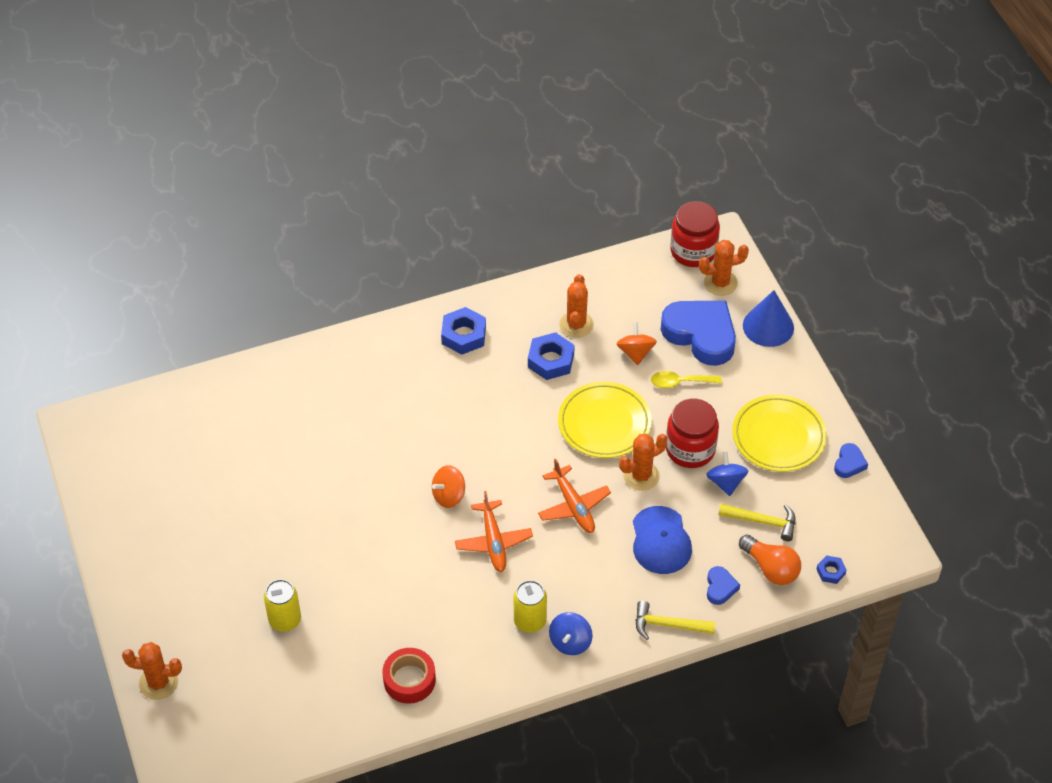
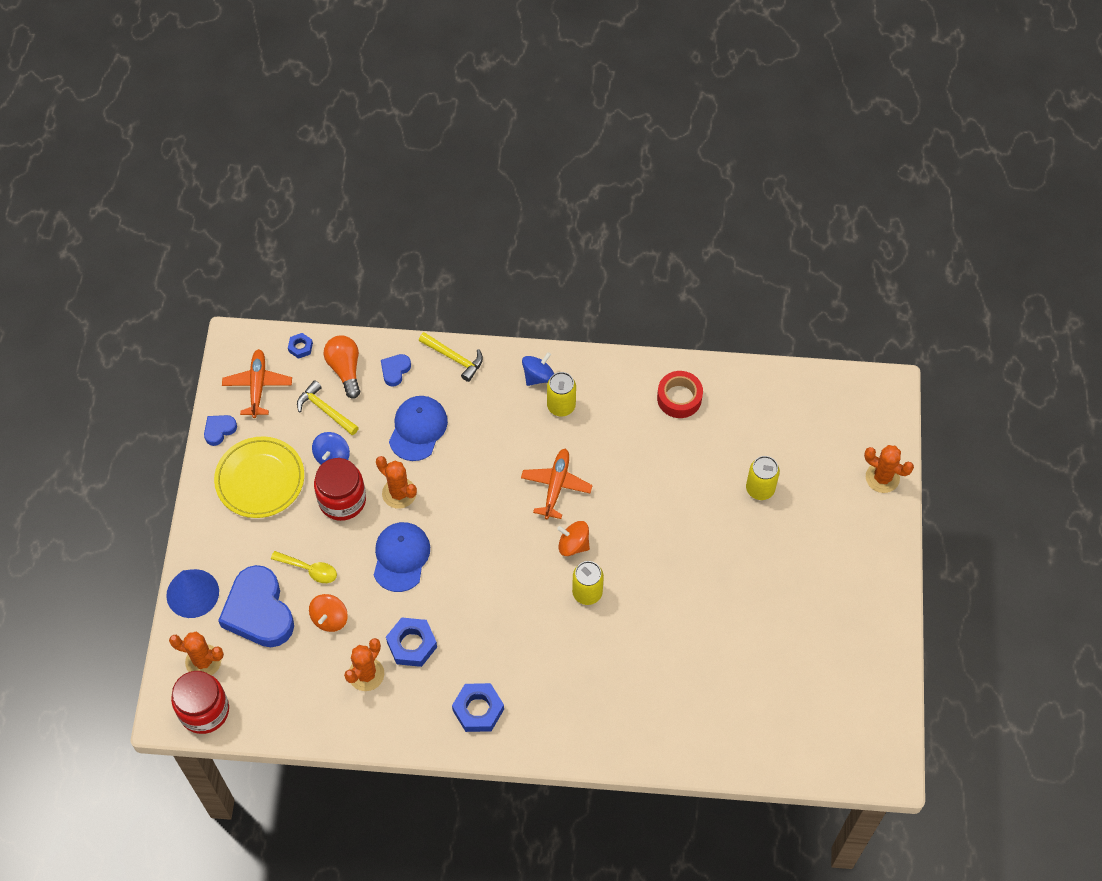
camera: 155 degrees left, 10 degrees up
(414, 460) = (587, 593): none -> yellow can
(448, 496) = (573, 545): orange spinning top -> orange spinning top turned 150 degrees counterclockwise
(573, 505) = (472, 490): orange plane -> orange plane (257, 386)
(604, 423) = (401, 557): yellow plate -> blue cap
(641, 476) = (399, 493): orange cactus -> orange cactus turned 45 degrees clockwise

